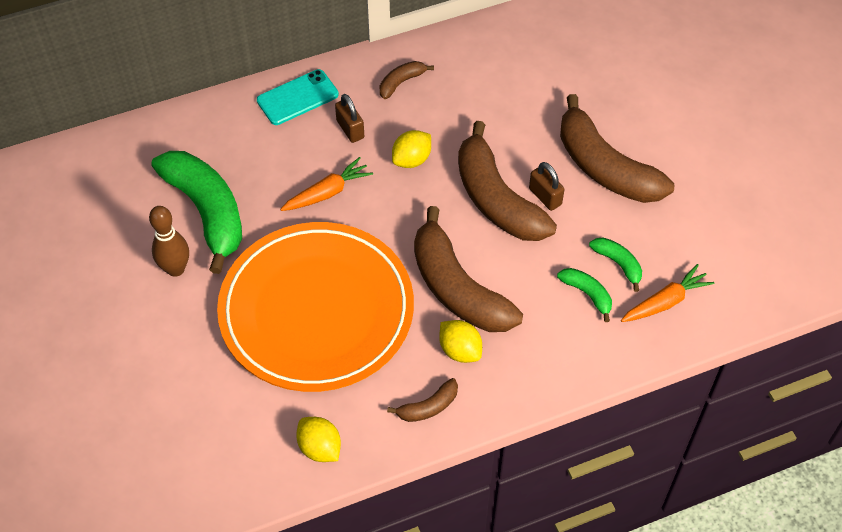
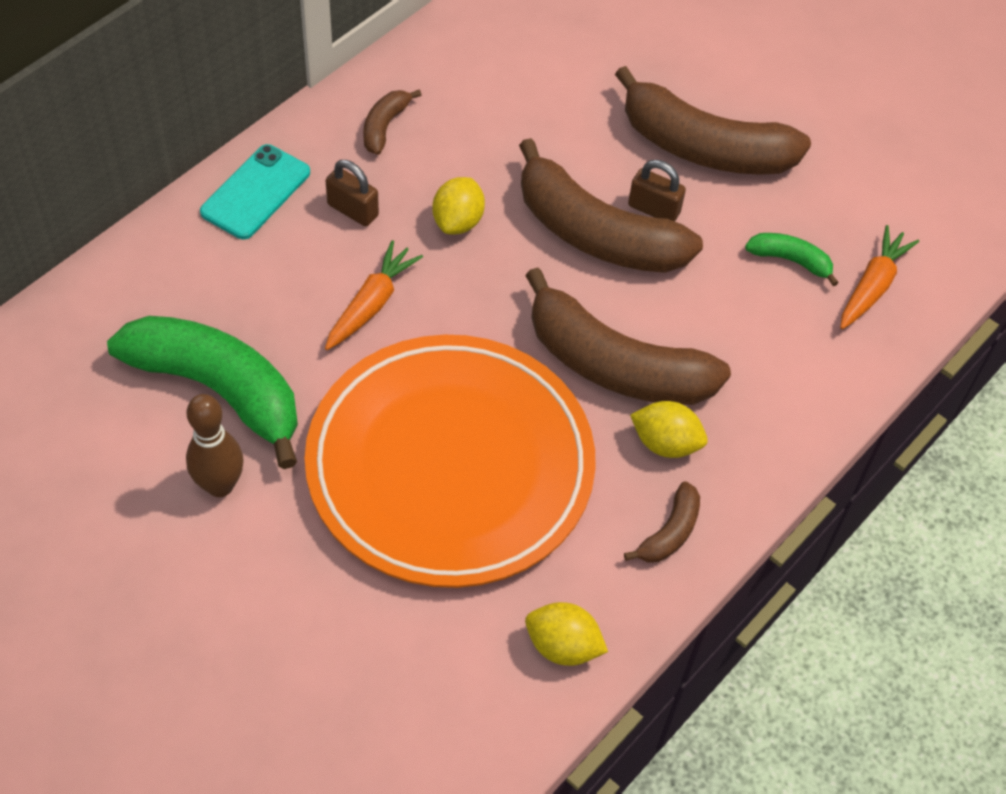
camera: 30 degrees left, 0 degrees up
(587, 294) = (777, 311): green banana -> none

